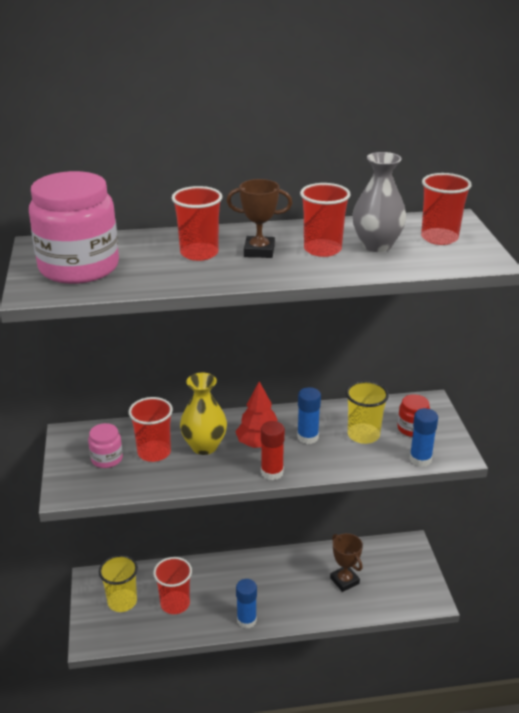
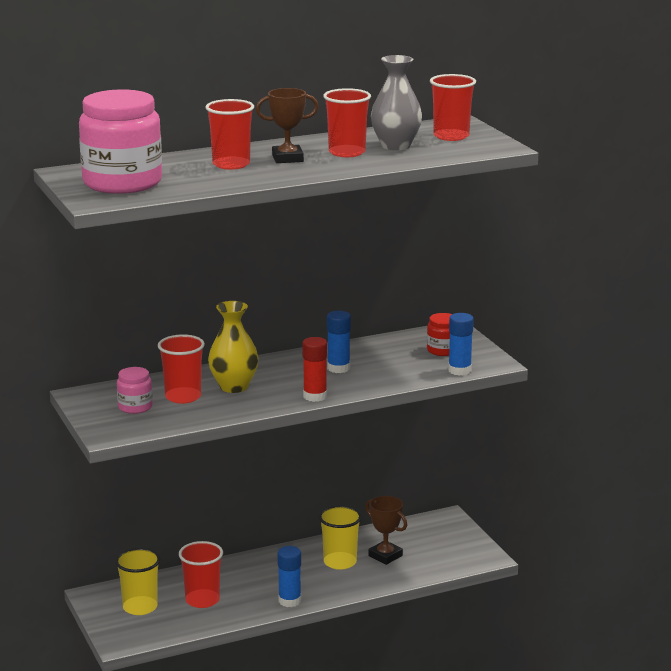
camera: 15 degrees left, 10 degrees down
(259, 443) = (290, 378): red tree -> none
(363, 435) = (395, 360): yellow cup -> yellow cup (340, 562)

